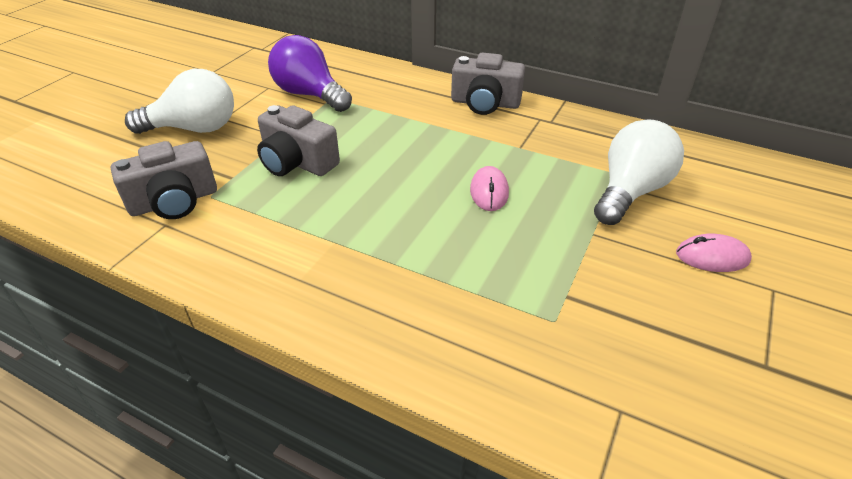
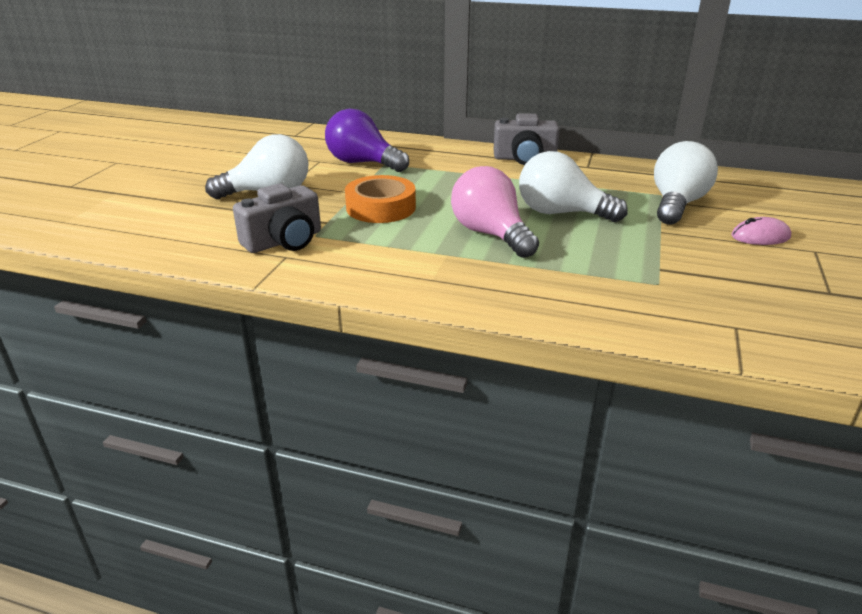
camera: 10 degrees left, 10 degrees down
(297, 162) = (381, 207): grey camera -> orange tape
(395, 216) = (491, 234): none -> pink light bulb
(489, 191) = (561, 213): pink mouse -> white light bulb

